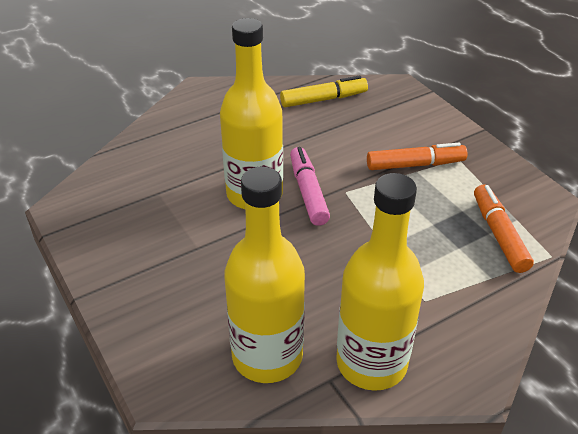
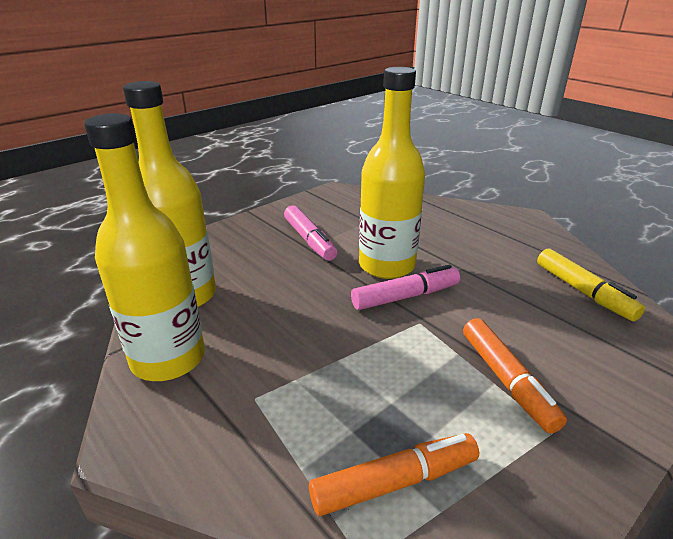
camera: 80 degrees right, 10 degrees down
(183, 244) = (309, 240): none -> pink marker

